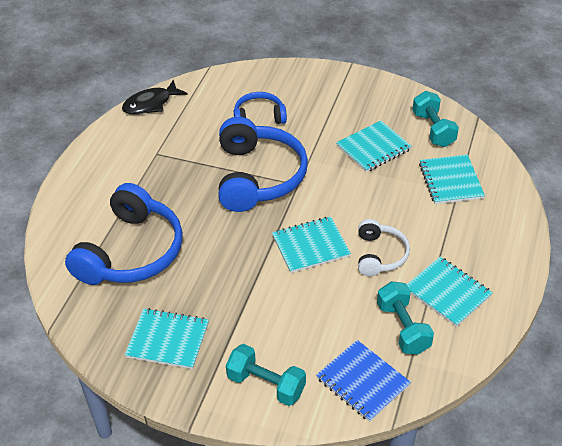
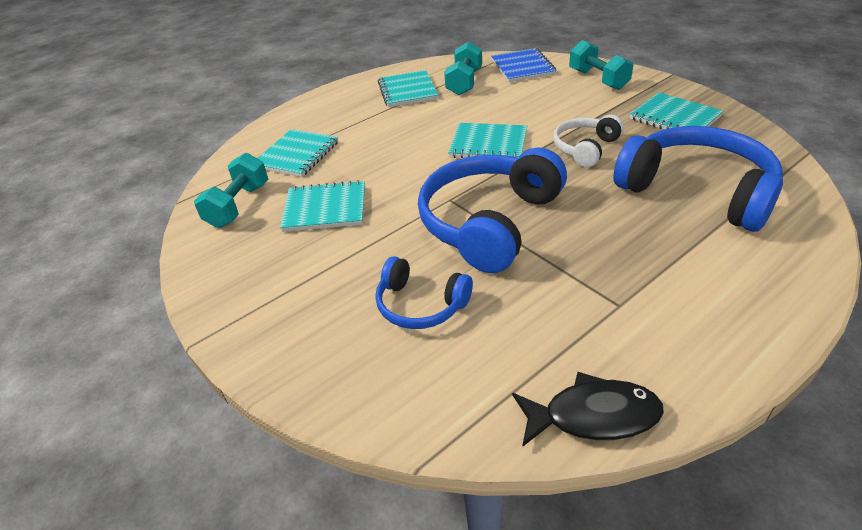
camera: 145 degrees left, 5 degrees down
(131, 252) = (697, 191): blue headphones -> blue headphones turned 75 degrees clockwise
(380, 255) = (432, 123): white headphones -> white headphones (585, 148)

